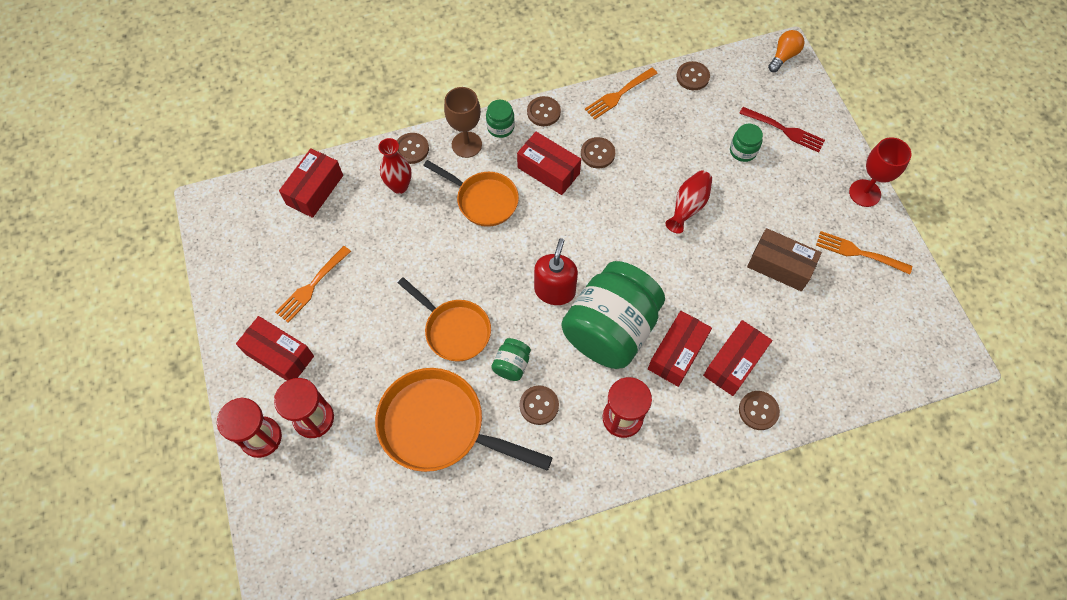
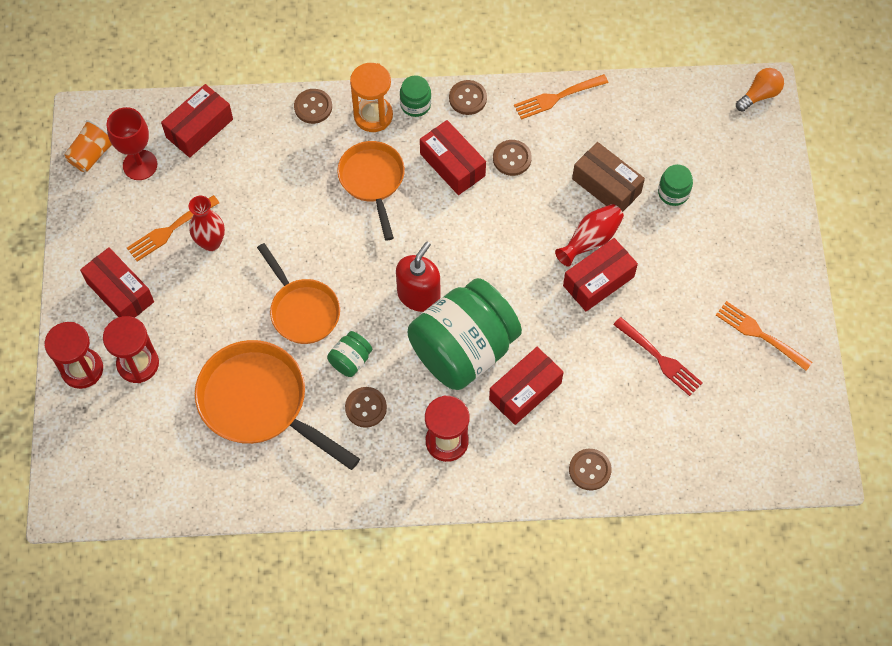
camera: 15 degrees right, 0 degrees up
(221, 235) = (92, 154): none -> orange cup
(399, 186) = (289, 145): red vase -> red vase (211, 242)
(466, 144) = (373, 116): brown goblet -> orange hourglass
(483, 200) = (373, 181): orange pan -> orange pan turned 150 degrees counterclockwise
(692, 77) = (647, 95): brown button -> none
(734, 363) = (581, 415): red box -> red box (598, 281)
(779, 266) = (667, 327): brown box -> brown box (606, 186)
(784, 130) = (729, 180): red fork -> red fork (660, 359)
(864, 193) = (792, 271): red goblet -> red goblet (140, 165)

